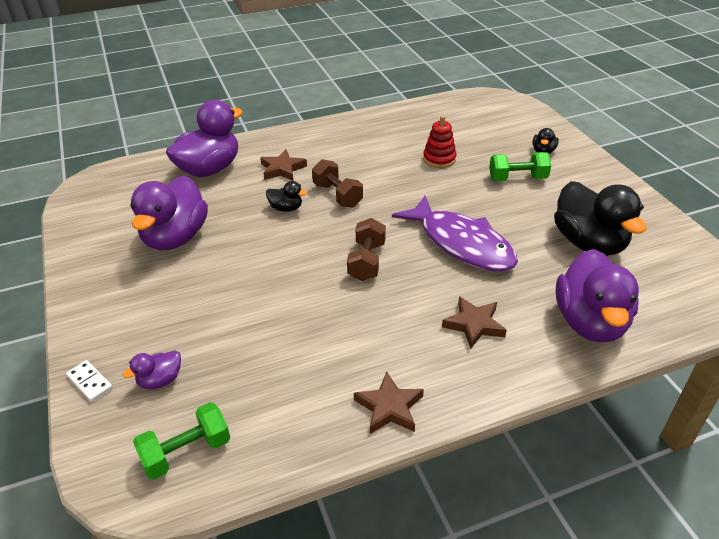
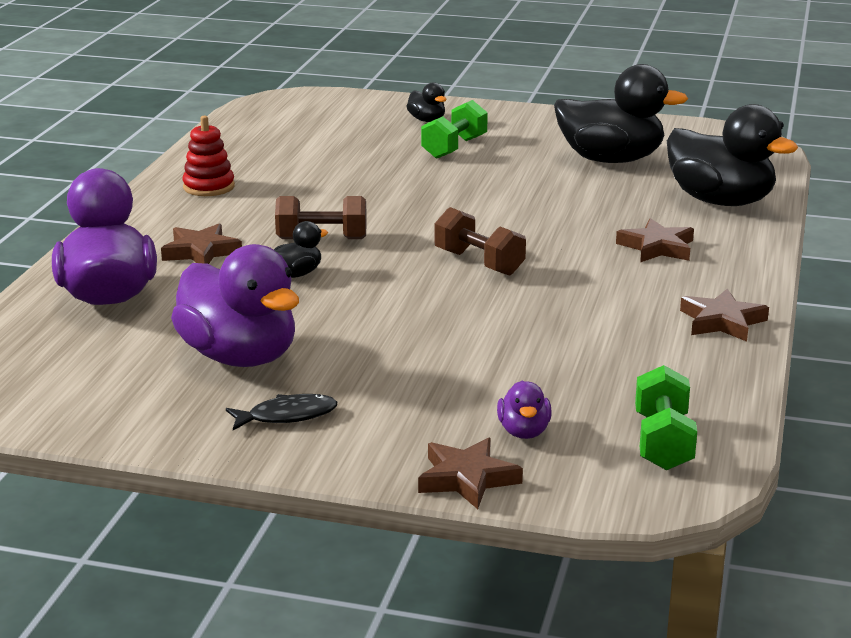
camera: 55 degrees left, 15 degrees down
(89, 382) = (467, 478): white domino -> brown star
(122, 283) = (287, 416): none -> black fish
(439, 159) = (347, 167): red stacking toy -> red stacking toy (209, 187)
(461, 243) = (522, 210): purple fish -> none
(590, 322) = (720, 201): purple duck -> black duck

